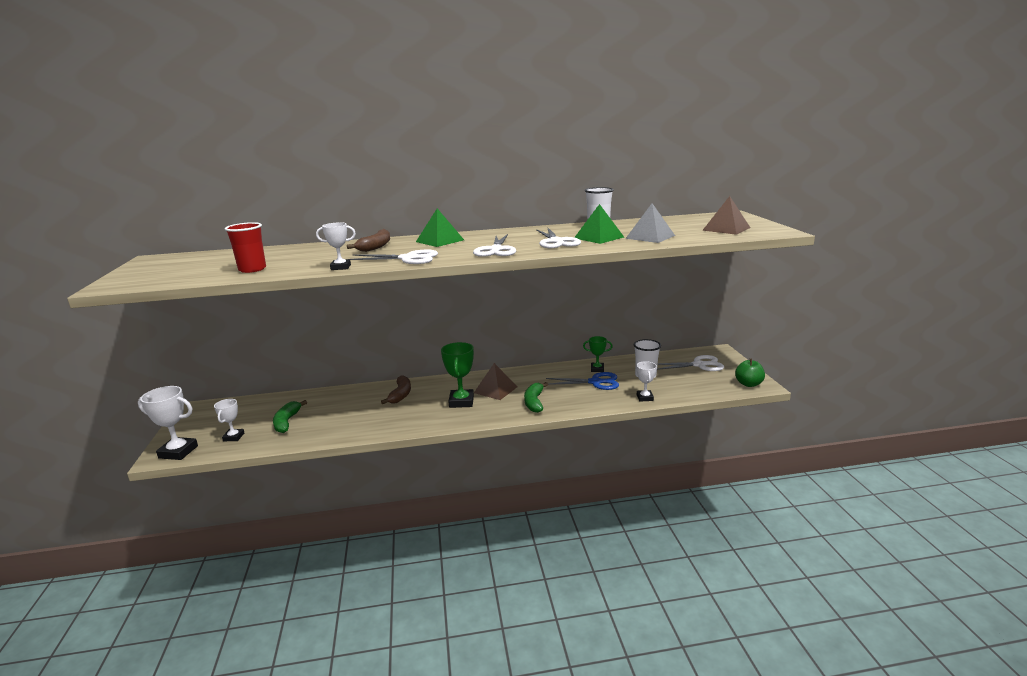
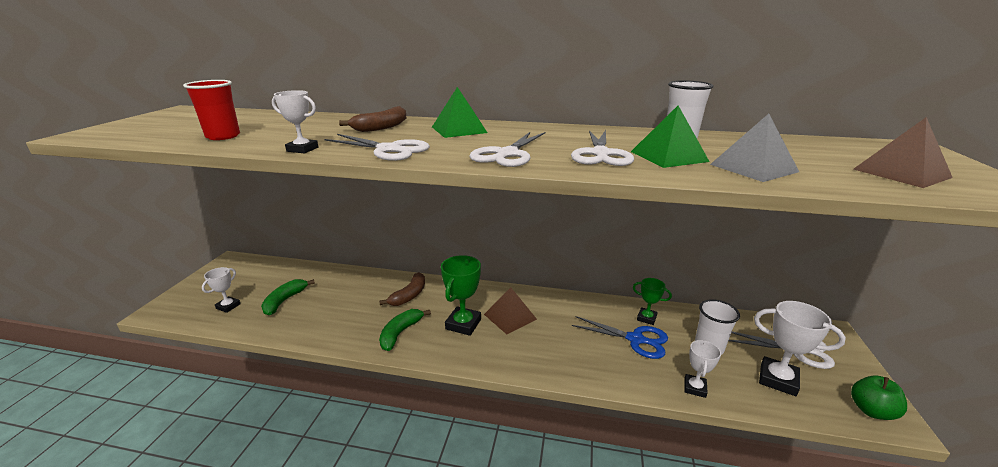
camera: 20 degrees right, 5 degrees up
(178, 452) = (173, 310): white trophy -> white trophy (777, 379)
(534, 402) = (544, 351): green banana -> green banana (400, 333)

